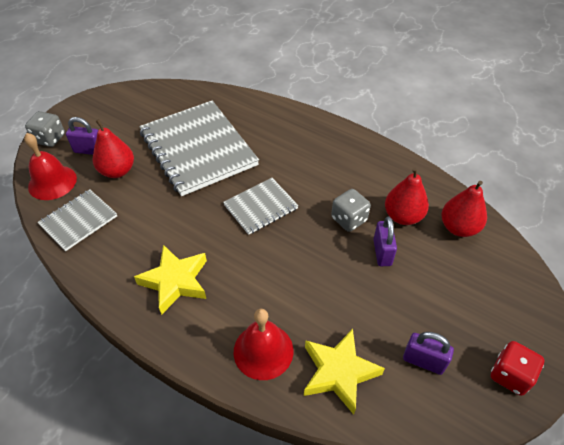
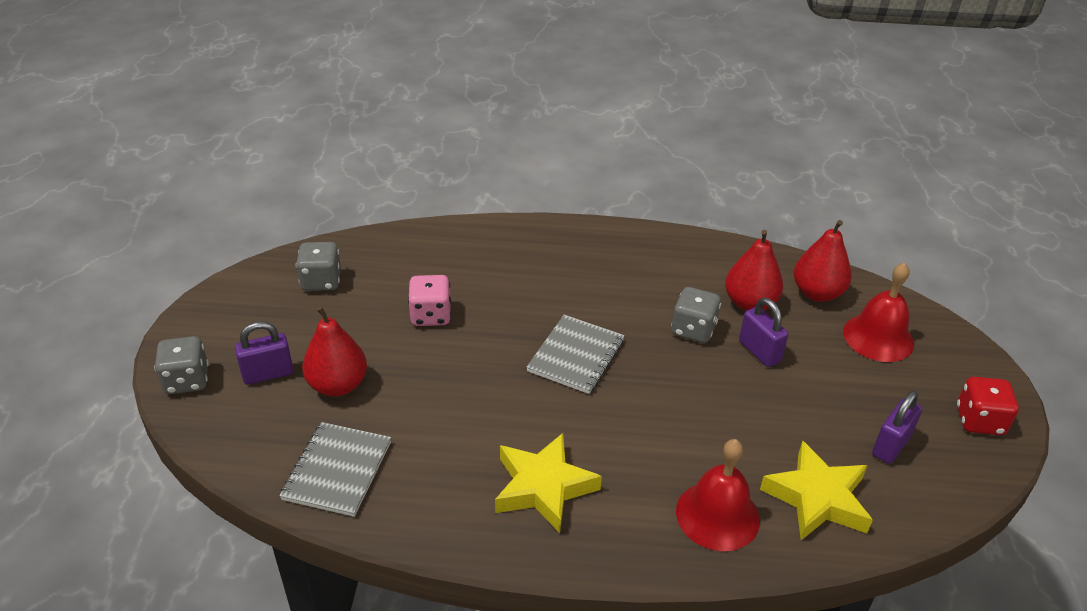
camera: 30 degrees left, 10 degrees down
(52, 182) = (248, 437): red bell -> red bell (878, 337)
(157, 107) = (321, 281): none -> grey dice
(198, 149) = (431, 315): grey notebook -> pink dice
(423, 361) = (891, 446): purple padlock -> purple padlock turned 45 degrees counterclockwise

